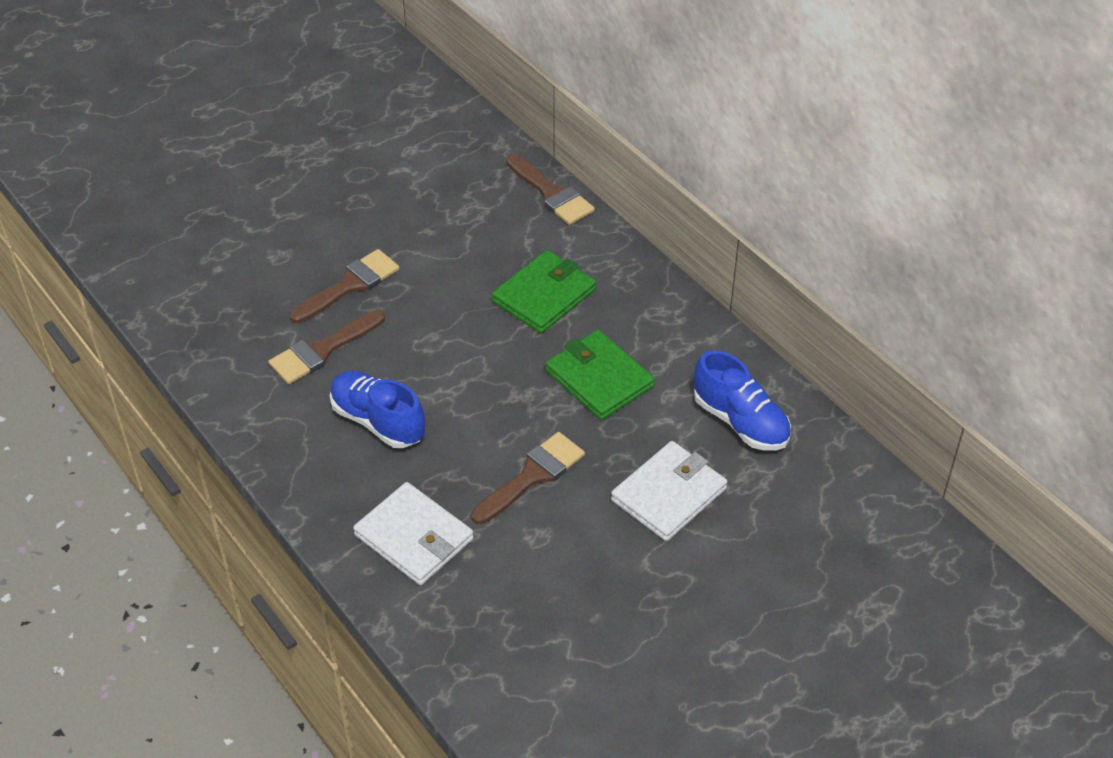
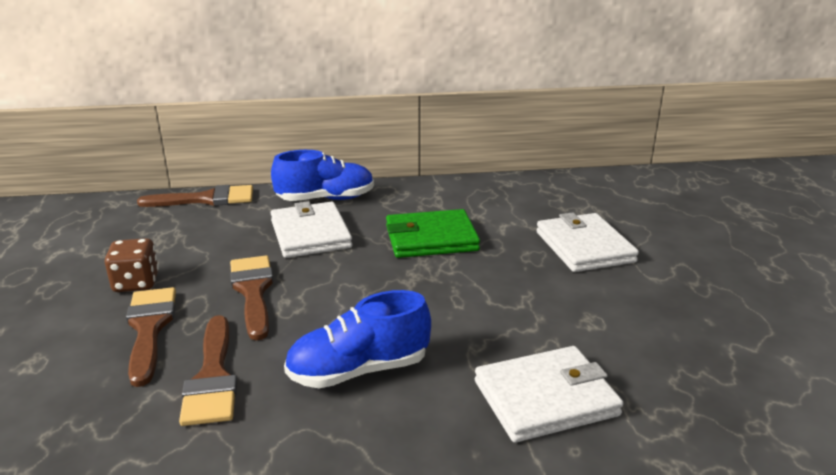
camera: 60 degrees left, 20 degrees down
(396, 240) = (136, 283): none -> brown dice
(532, 475) = (514, 301): brown brush -> brown brush (253, 291)
(544, 296) = (310, 234): green wallet -> white wallet
(740, 422) = (531, 201): blue shoe -> blue shoe (326, 199)

